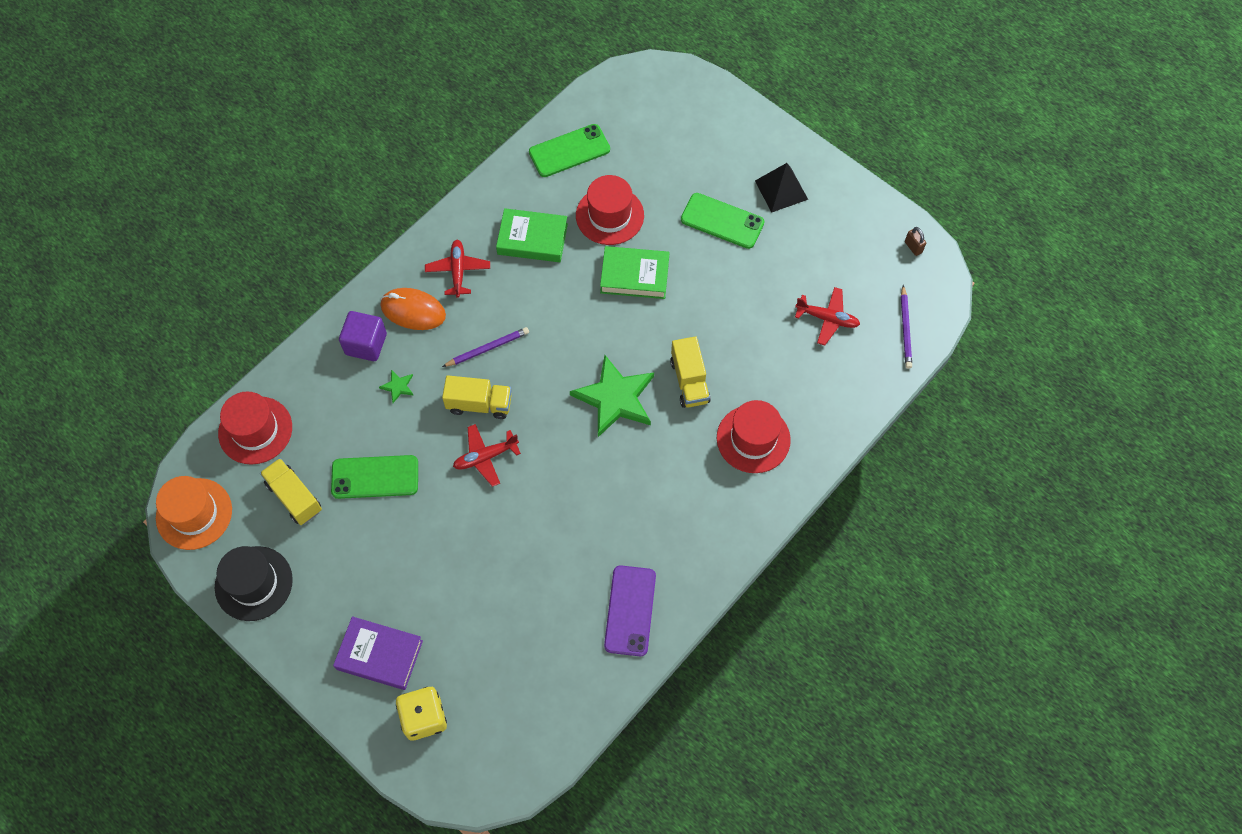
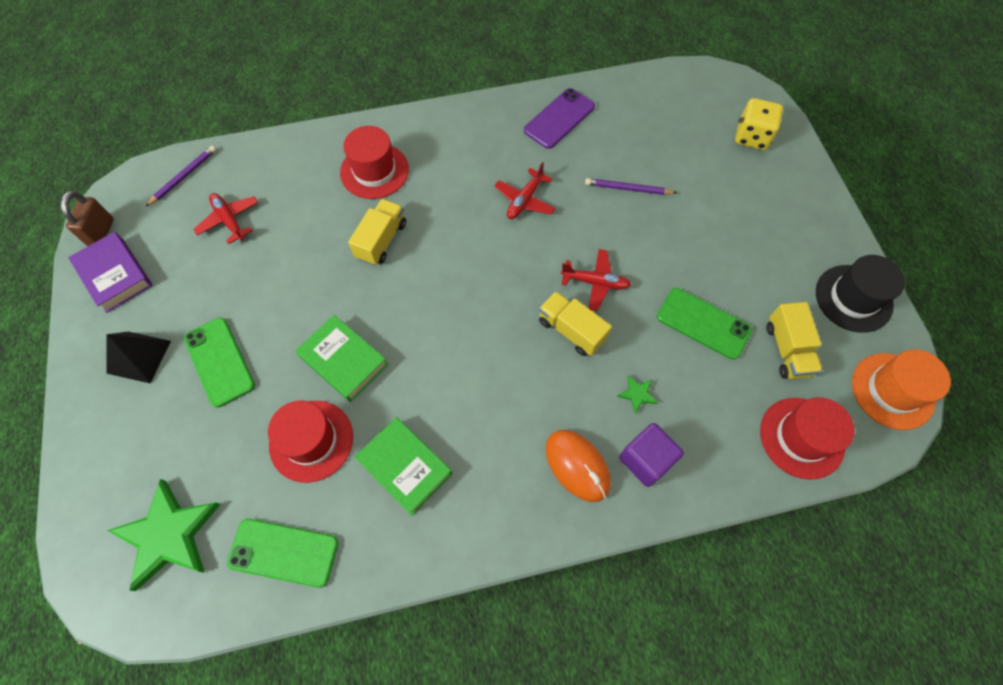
camera: 145 degrees left, 0 degrees up
(379, 655) = (766, 191): purple book -> purple book (115, 275)
(458, 271) = (504, 481): red plane -> red plane (524, 200)
(487, 348) = (530, 378): purple pencil -> purple pencil (628, 189)
(615, 398) = (452, 264): green star -> green star (168, 535)
(913, 247) = (101, 232): brown padlock -> brown padlock, size x1.71

